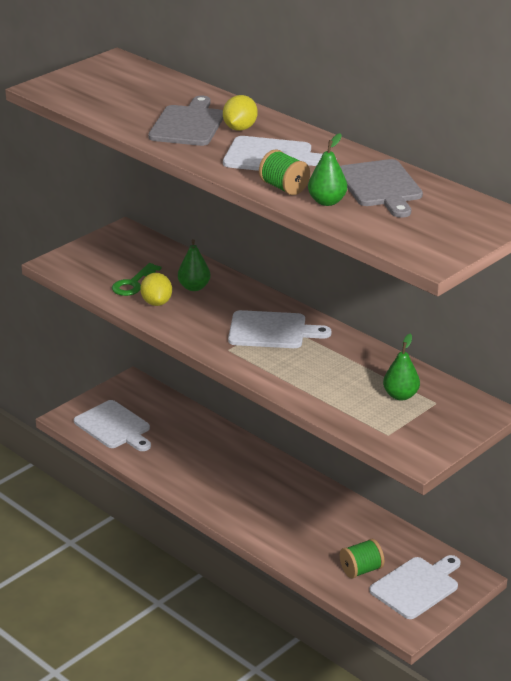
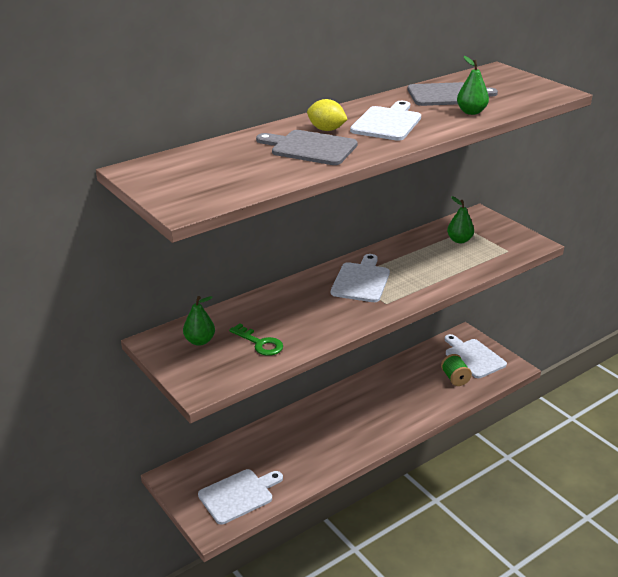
camera: 80 degrees left, 0 degrees up
(156, 302) = (299, 332): yellow lemon -> none
(194, 287) = (279, 311): green pear -> green pear (200, 341)
(284, 188) = (445, 123): green spool -> none

